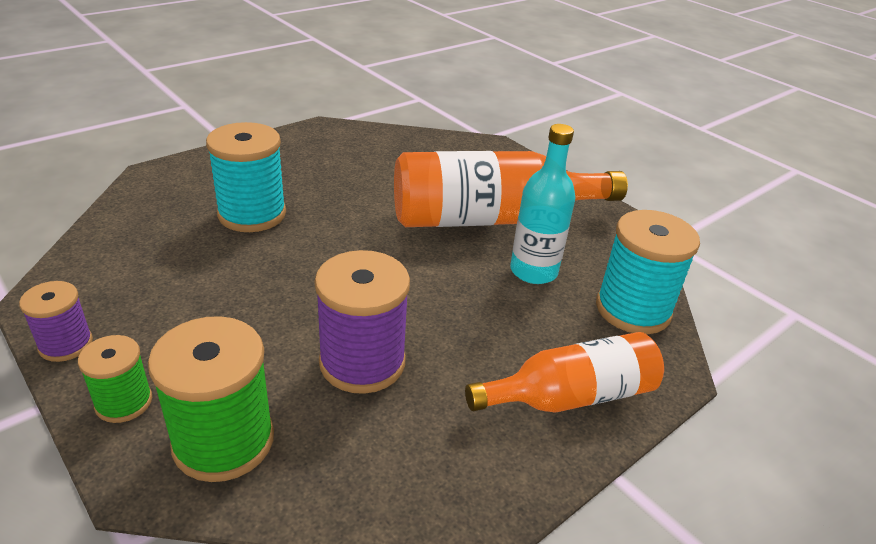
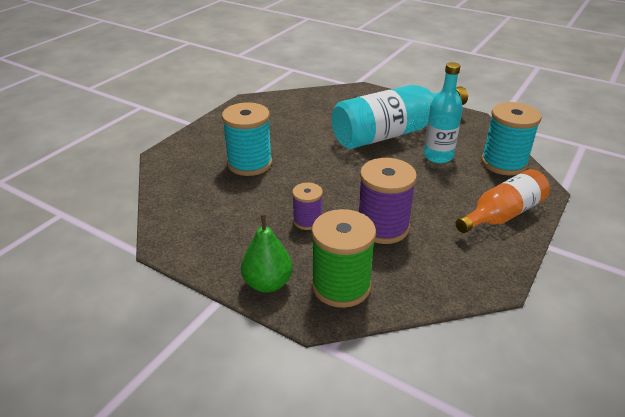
camera: 15 degrees left, 0 degrees up
(66, 344) = (204, 264): purple spool -> purple spool (307, 221)
(124, 402) = (267, 283): green spool -> green pear
(491, 218) = (393, 133): orange bottle -> turquoise bottle

